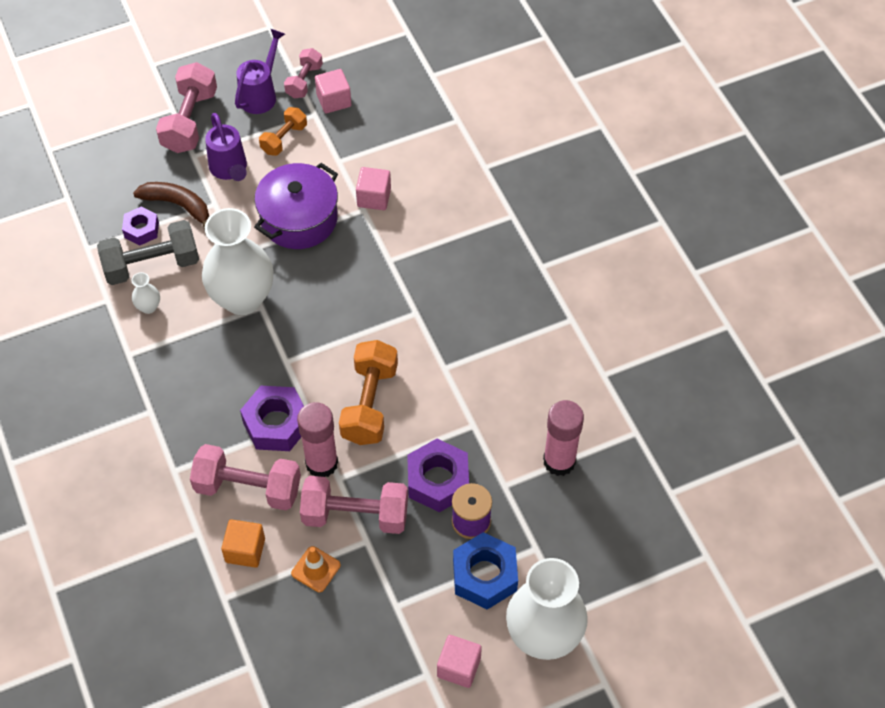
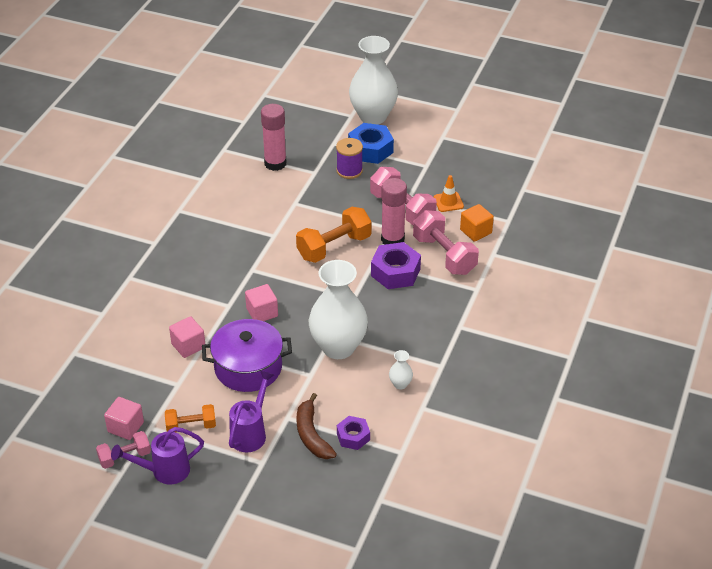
camera: 135 degrees left, 15 degrees down
(152, 265) = (371, 408): grey dumbbell -> none
(190, 121) = (235, 490): pink dumbbell -> none
(438, 481) = (343, 194): purple nut -> none
(459, 667) = (424, 130): pink cube -> pink cube (262, 312)

